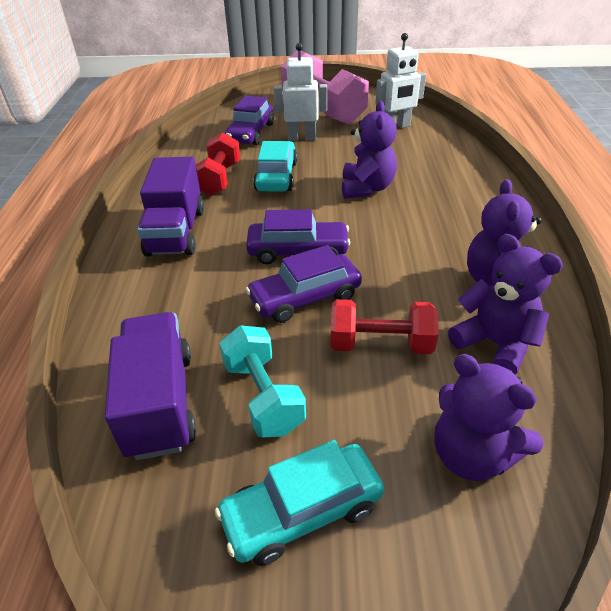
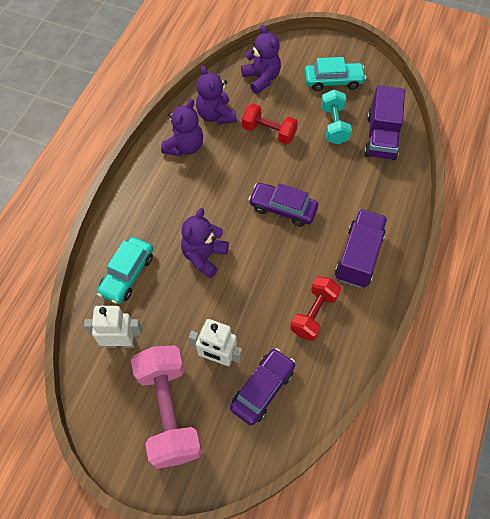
camera: 160 degrees left, 20 degrees up
(276, 176) = (265, 300): turquoise car -> turquoise car (127, 274)
(305, 298) = (293, 171): purple car -> none

